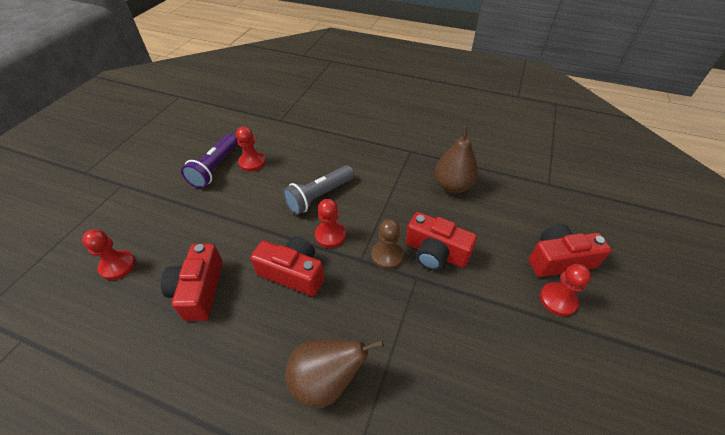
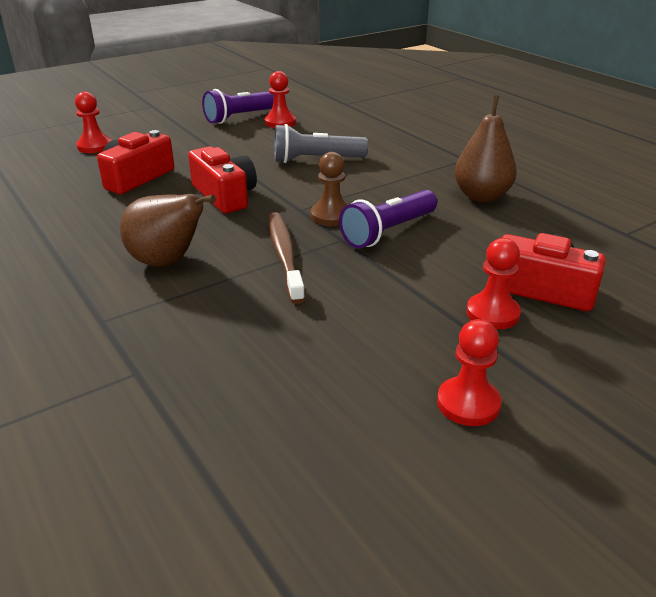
camera: 35 degrees right, 15 degrees down
(330, 235) = (292, 186): red pawn -> red pawn (468, 403)
(398, 318) = (284, 255): none -> brown toothbrush
(435, 252) = (388, 231): red camera -> purple flashlight

